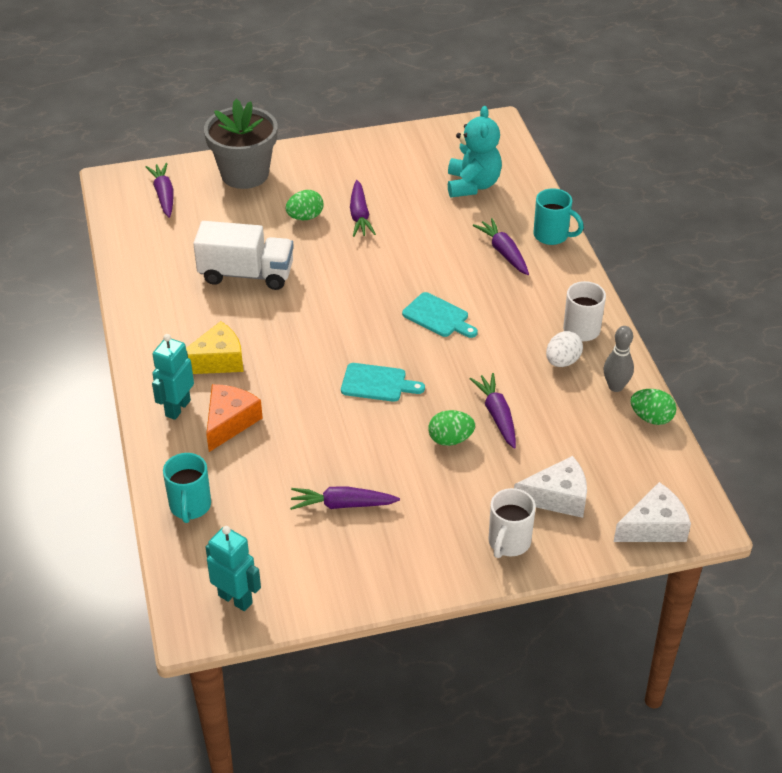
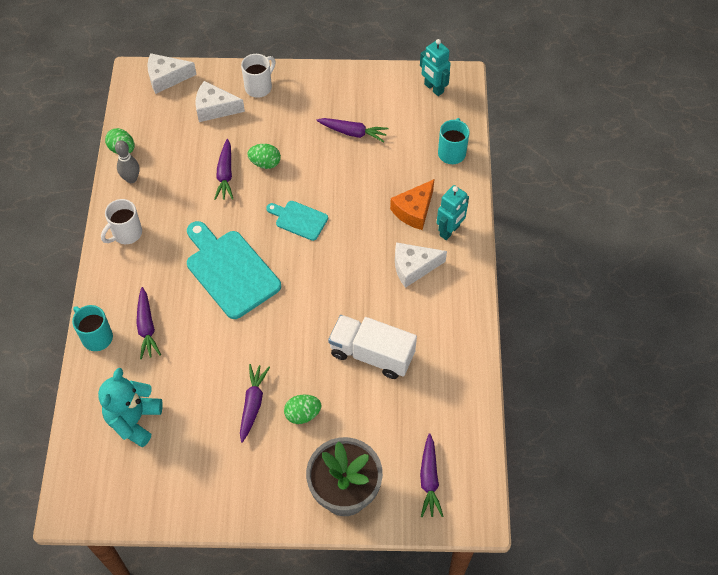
camera: 165 degrees left, 15 degrees up
(217, 361) = (413, 267): yellow cheese -> white cheese
(438, 316) = (230, 271): turquoise cutting board -> turquoise cutting board, size x1.85
(562, 361) = (157, 208): white egg -> none

